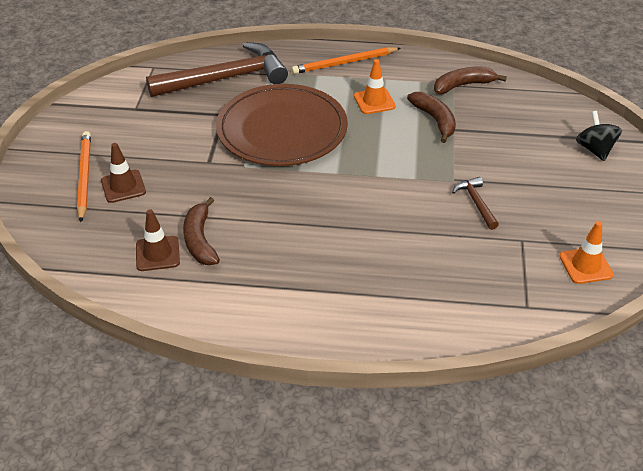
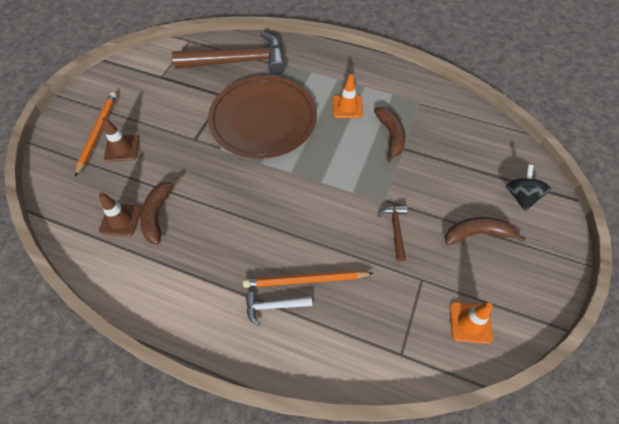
camera: 15 degrees right, 15 degrees up
(344, 63) = (337, 64): orange pencil -> orange pencil (305, 280)
(374, 295) = (274, 306): none -> white hammer
(463, 85) = (427, 105): brown banana -> brown banana (477, 234)

